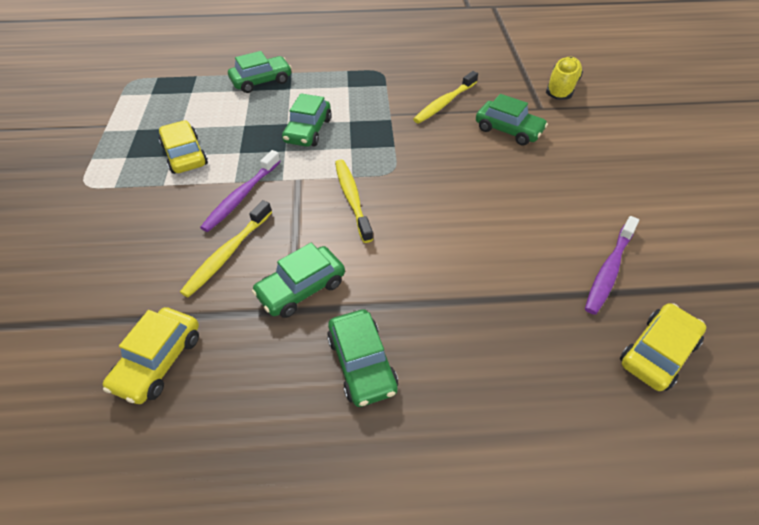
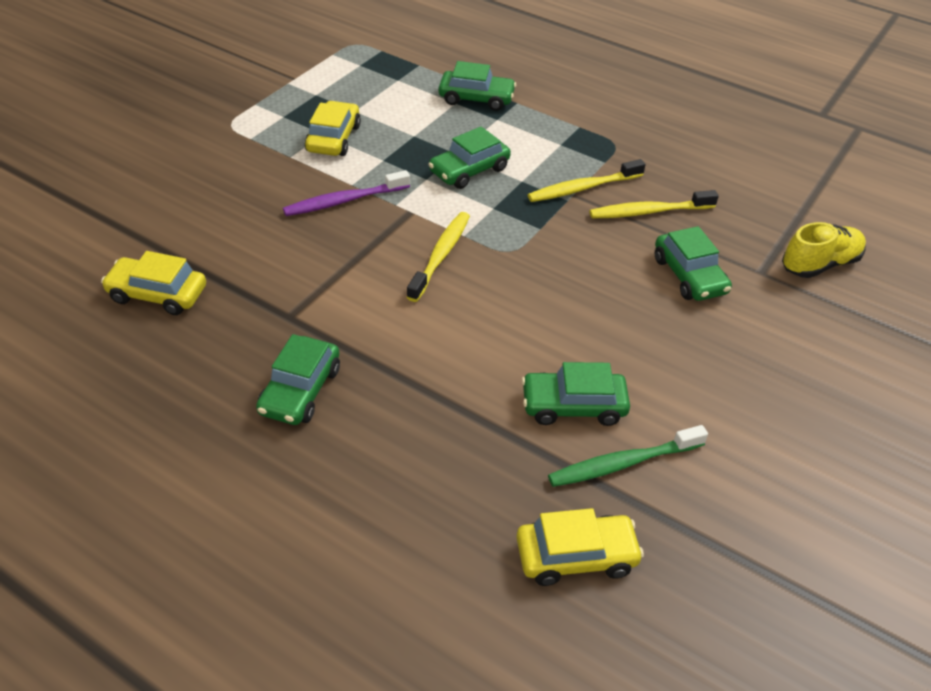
camera: 35 degrees right, 5 degrees down
(158, 361) = (157, 294): yellow car -> yellow car turned 45 degrees clockwise
(227, 254) = (284, 243): yellow toothbrush -> yellow toothbrush (583, 188)
(301, 288) = (314, 305): green car -> green car (573, 406)
(609, 270) = (623, 463): purple toothbrush -> green toothbrush

